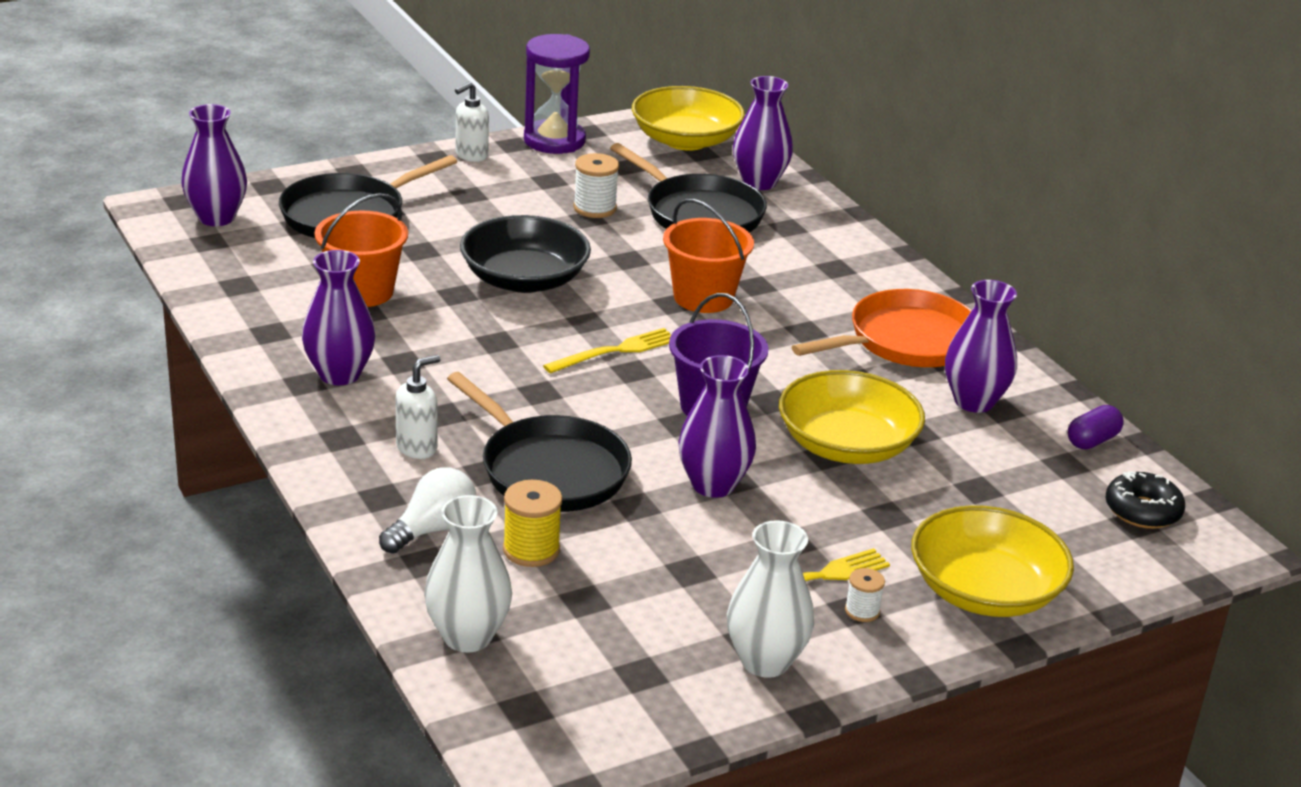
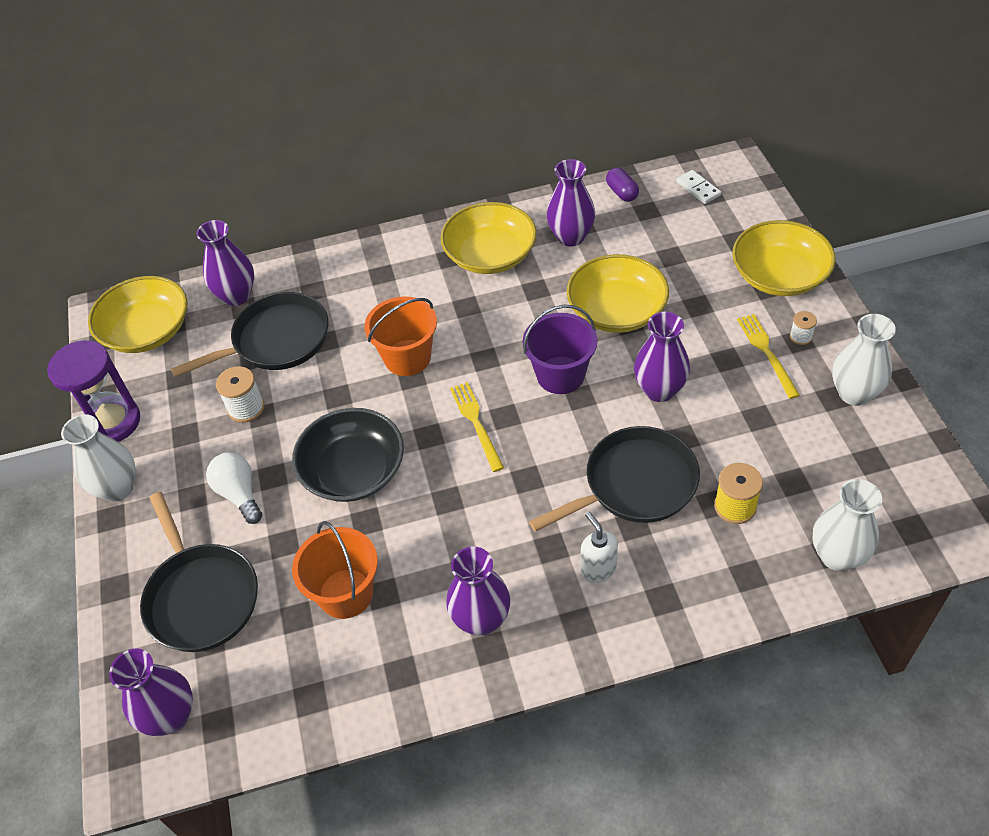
camera: 70 degrees left, 20 degrees up
(433, 529) = (708, 567): white light bulb -> white light bulb (239, 494)
(471, 155) = (118, 488): white soap dispenser -> white vase
(907, 341) = (490, 255): orange pan -> yellow bowl
(1142, 511) = (698, 189): black donut -> white domino

